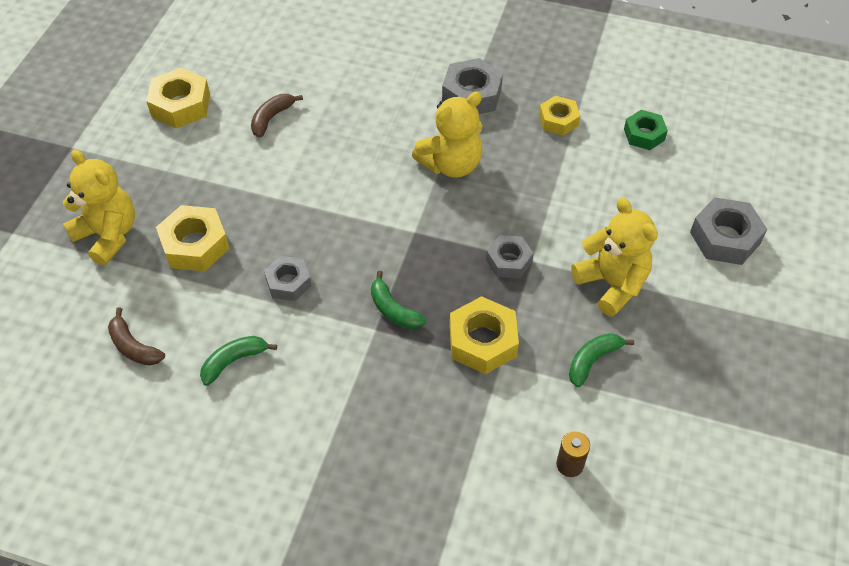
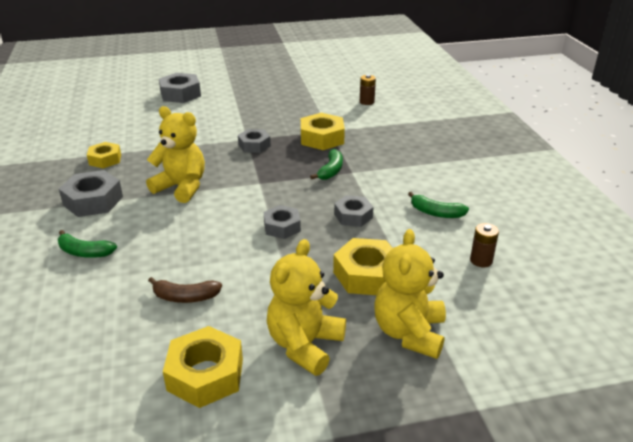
camera: 120 degrees left, 20 degrees down
(133, 347) = (481, 260): brown banana -> brown battery
(316, 216) = (282, 227): none -> grey nut
(592, 360) = (300, 109): green banana -> green banana (84, 252)
(611, 284) = (243, 114): yellow teddy bear -> yellow teddy bear (304, 345)
(644, 134) = (103, 129): green nut -> none

